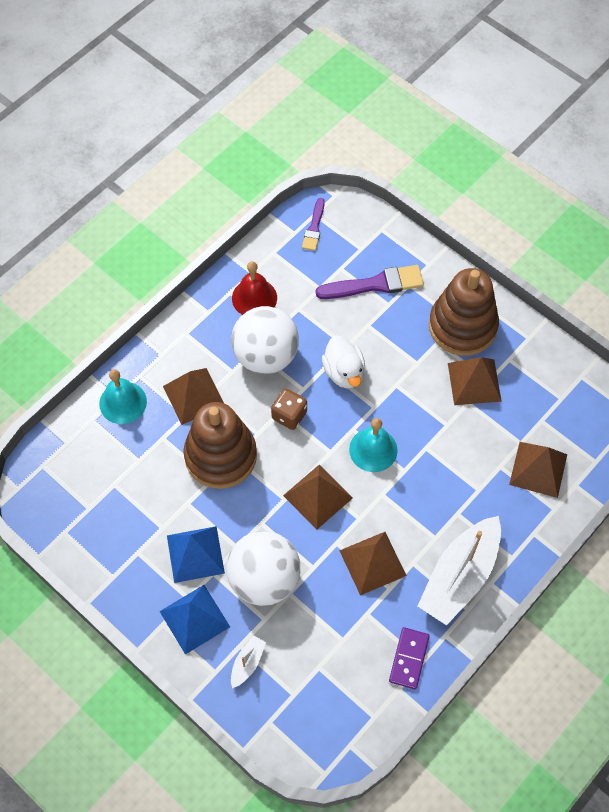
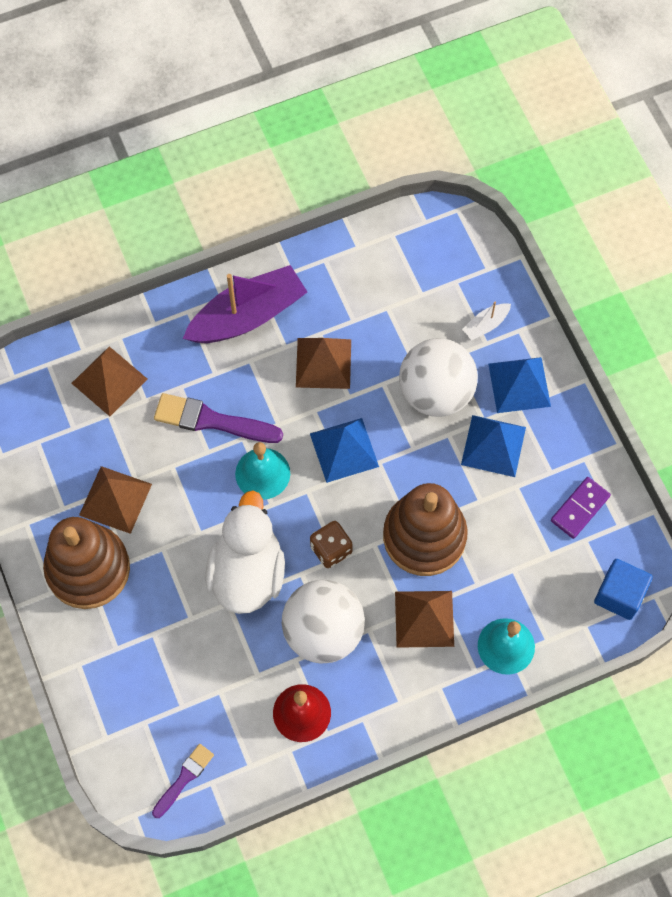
camera: 155 degrees left, 5 degrees up
(46, 477) = (619, 595): none -> blue cube
(318, 496) = (344, 450): brown pyramid -> blue pyramid
(344, 372) = (247, 573): white duck -> white duck, size x1.56
(375, 284) = (155, 666): purple brush -> purple brush (212, 421)
(408, 658) = (335, 267): purple domino -> purple domino (580, 508)
(459, 576) = (248, 315): white boat -> purple boat

